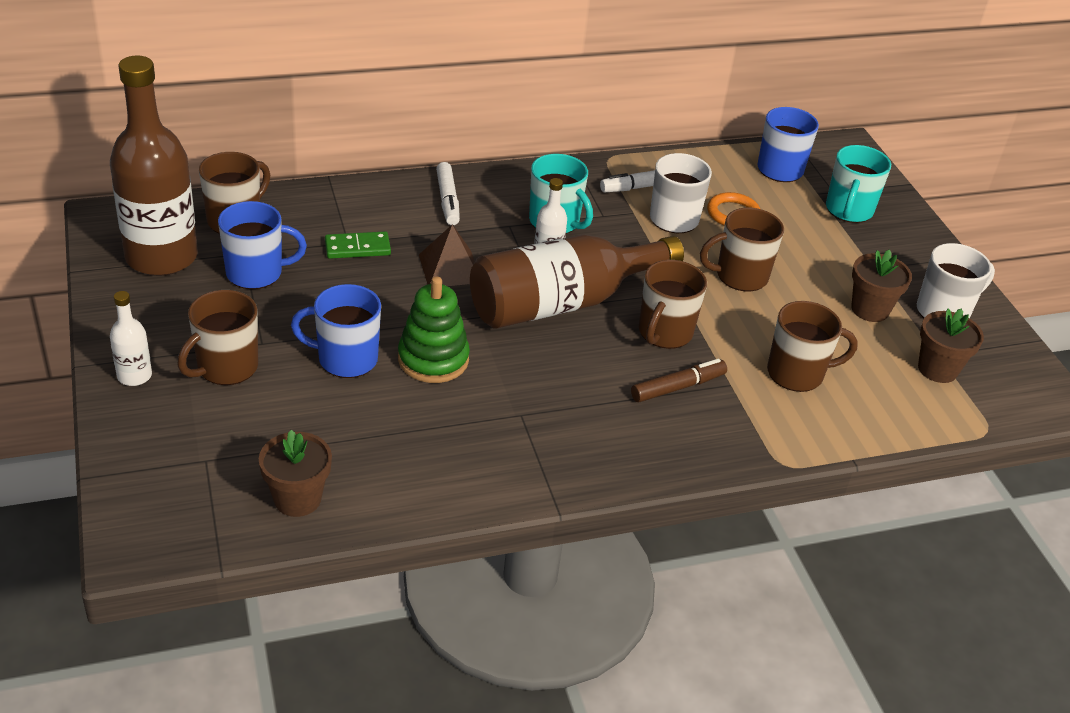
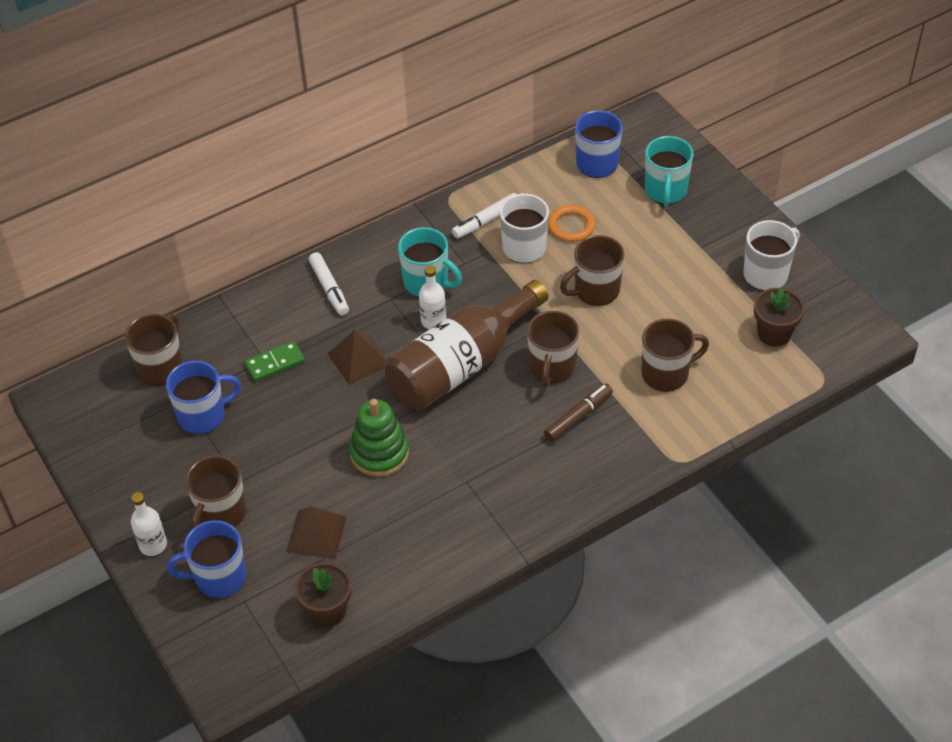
camera: 10 degrees left, 10 degrees up
(161, 257) = (118, 425): brown bottle -> none
(323, 417) = (316, 534): none -> brown pyramid
(345, 359) = (311, 475): blue mug -> blue mug (219, 577)
(870, 309) = (708, 291): brown flower pot -> none

